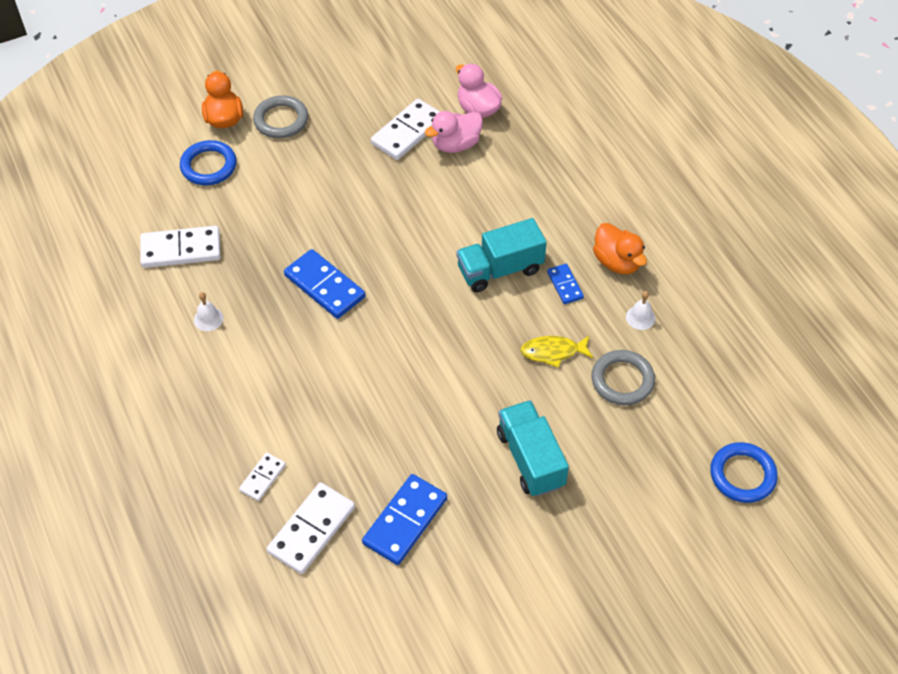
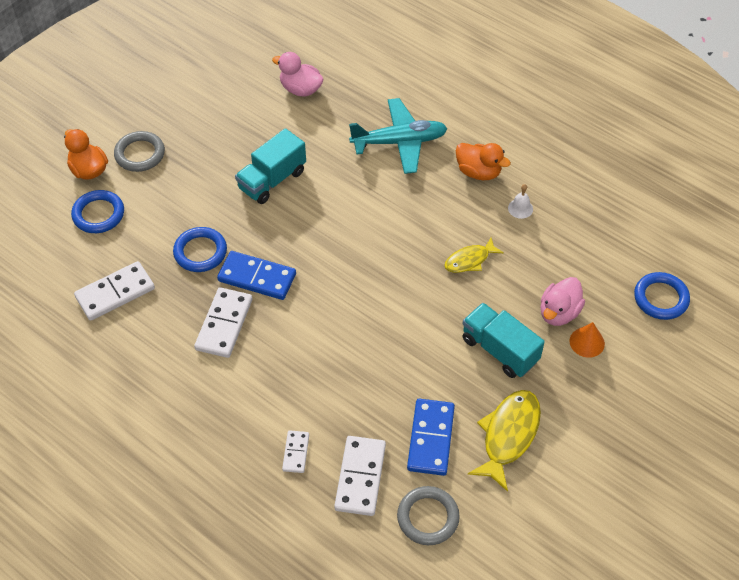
camera: 25 degrees left, 0 degrees up
(208, 319) = (173, 341): white bell -> none
(284, 240) = (200, 252): none -> blue ring
(407, 132) = (253, 127): white domino -> white domino (224, 324)
(455, 144) = (299, 124): pink duck -> pink duck (559, 313)
(488, 552) = (508, 435): none -> yellow fish
(500, 269) = (391, 211): turquoise truck -> turquoise truck (272, 180)
(550, 200) = (399, 142): none -> turquoise plane
(565, 285) = (449, 205): blue domino -> none
(622, 380) = (534, 262): grey ring -> grey ring (428, 517)
(630, 489) = (587, 342): none -> orange cone

